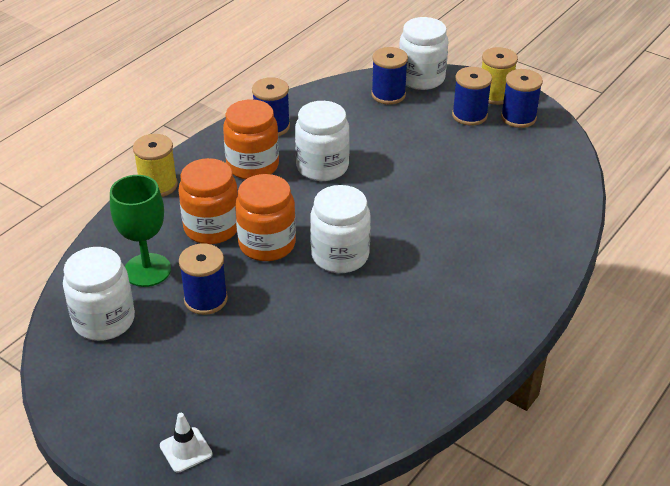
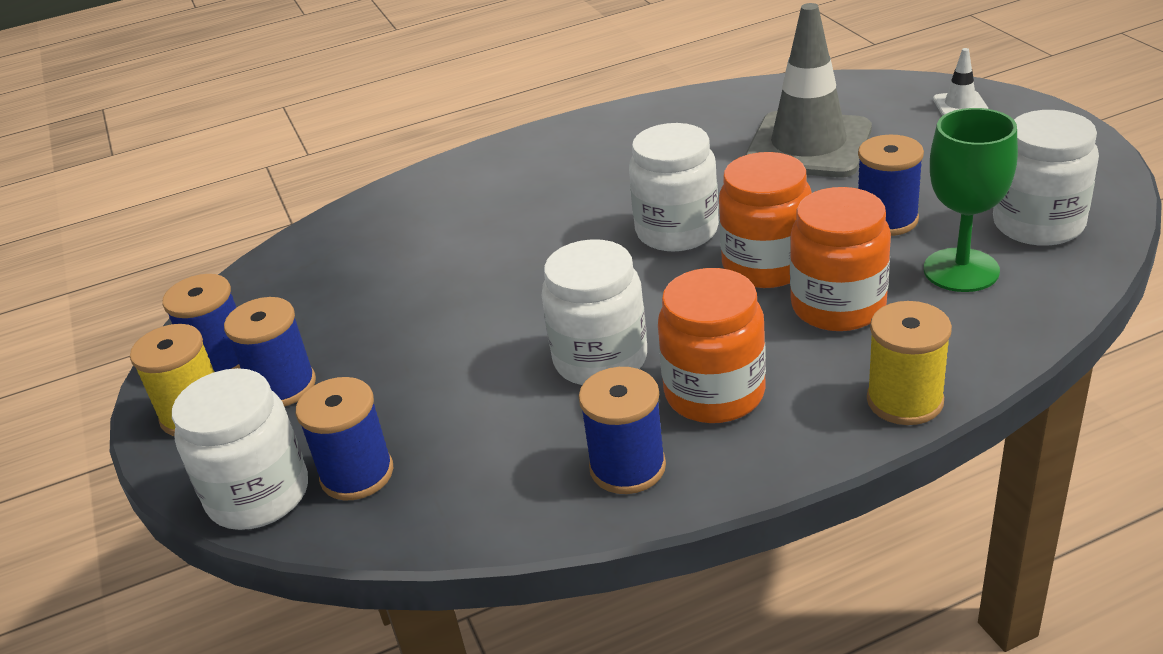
camera: 145 degrees left, 5 degrees down
(294, 362) = (808, 145): none -> grey traffic cone

